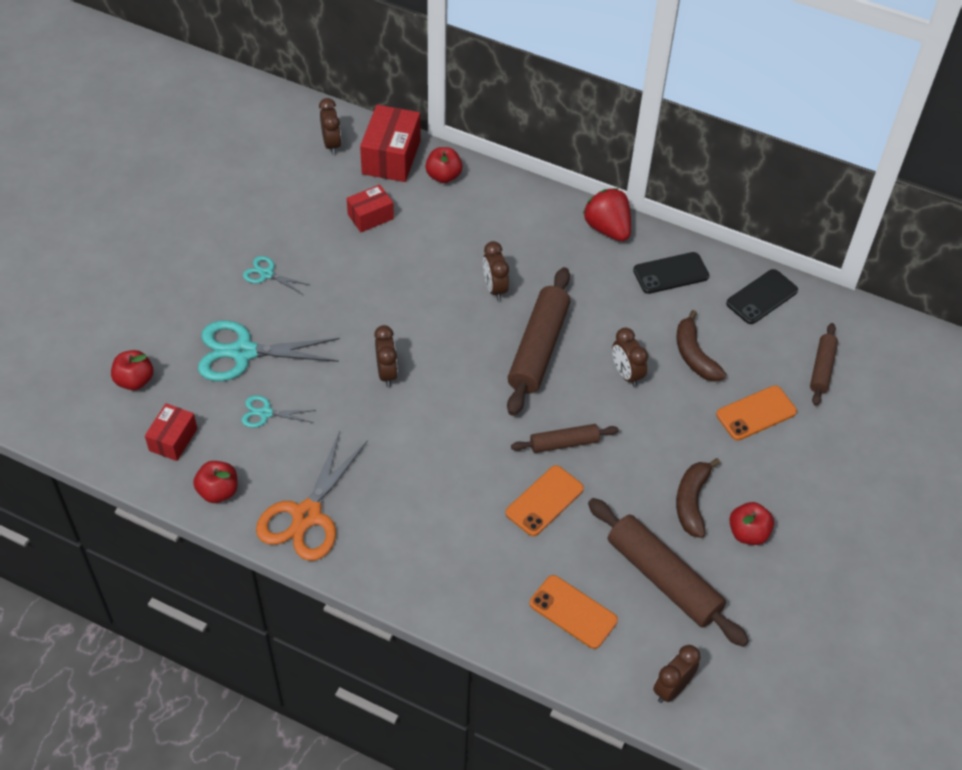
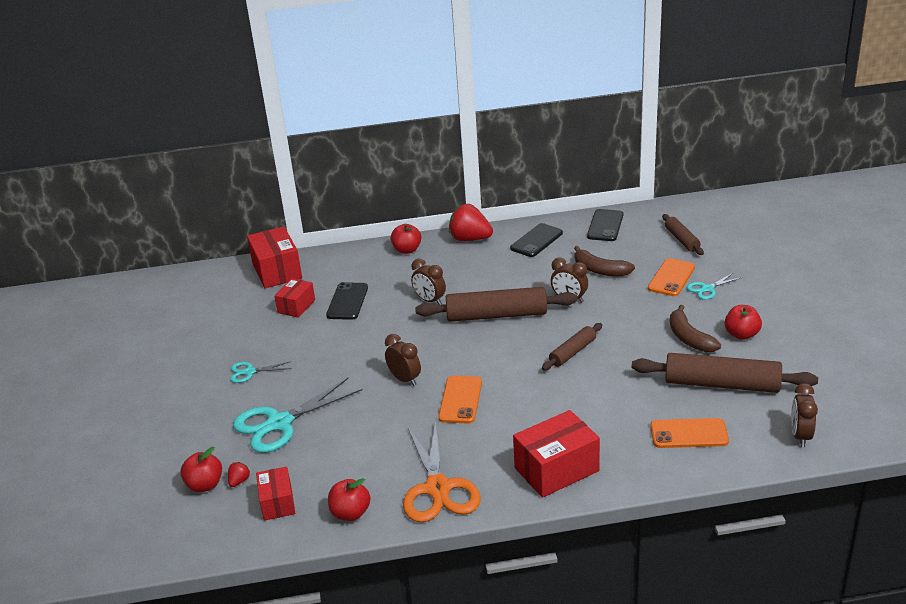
camera: 30 degrees left, 20 degrees down
(163, 395) = (239, 481): none -> red strawberry
(265, 413) = (337, 448): turquoise scissors -> turquoise scissors (707, 289)
(331, 144) = (223, 284): brown clock -> none
(420, 240) = (347, 301): none -> black phone
(420, 567) = (556, 469): none -> red box
(443, 176) = (327, 263): red apple -> red apple (407, 250)
(538, 349) = (496, 315): brown rolling pin -> brown rolling pin turned 75 degrees counterclockwise
(544, 501) = (597, 388): orange phone -> orange phone (460, 400)

